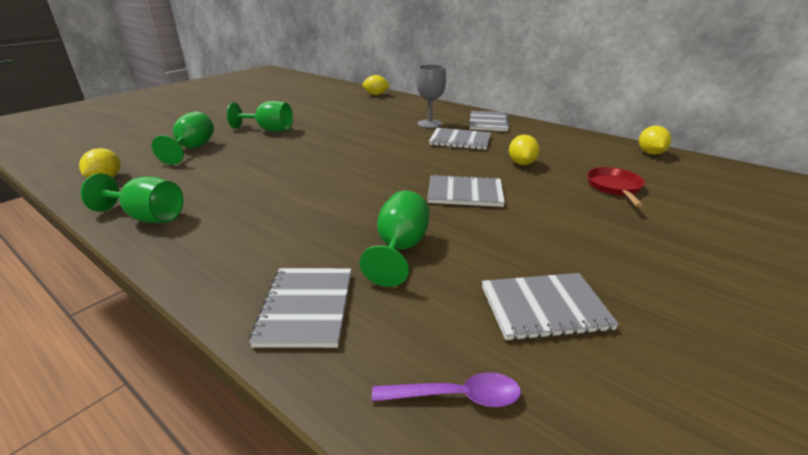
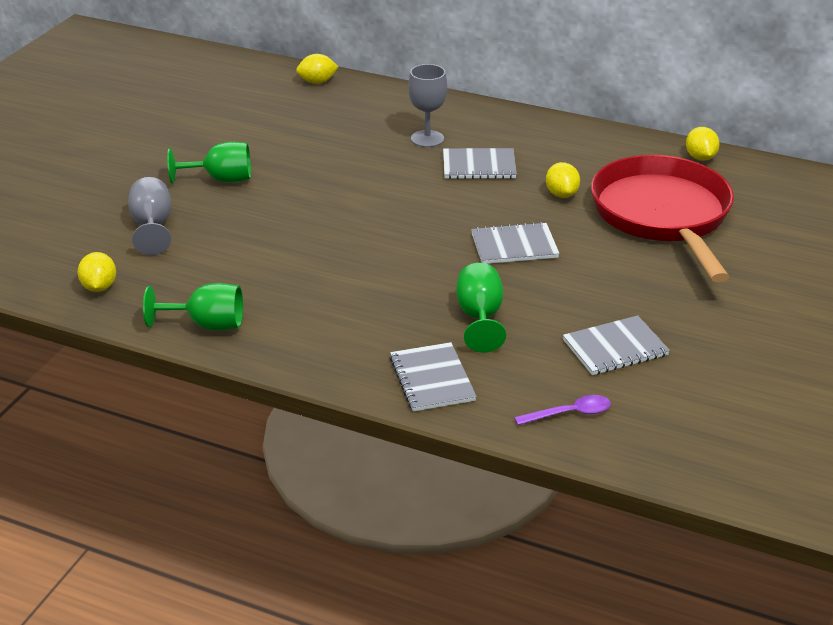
camera: 15 degrees left, 5 degrees up
(192, 149) = (152, 227): green goblet -> grey goblet
(488, 122) = (502, 126): grey notebook -> none
(614, 187) = (663, 216): red pan -> red pan, size x2.48

